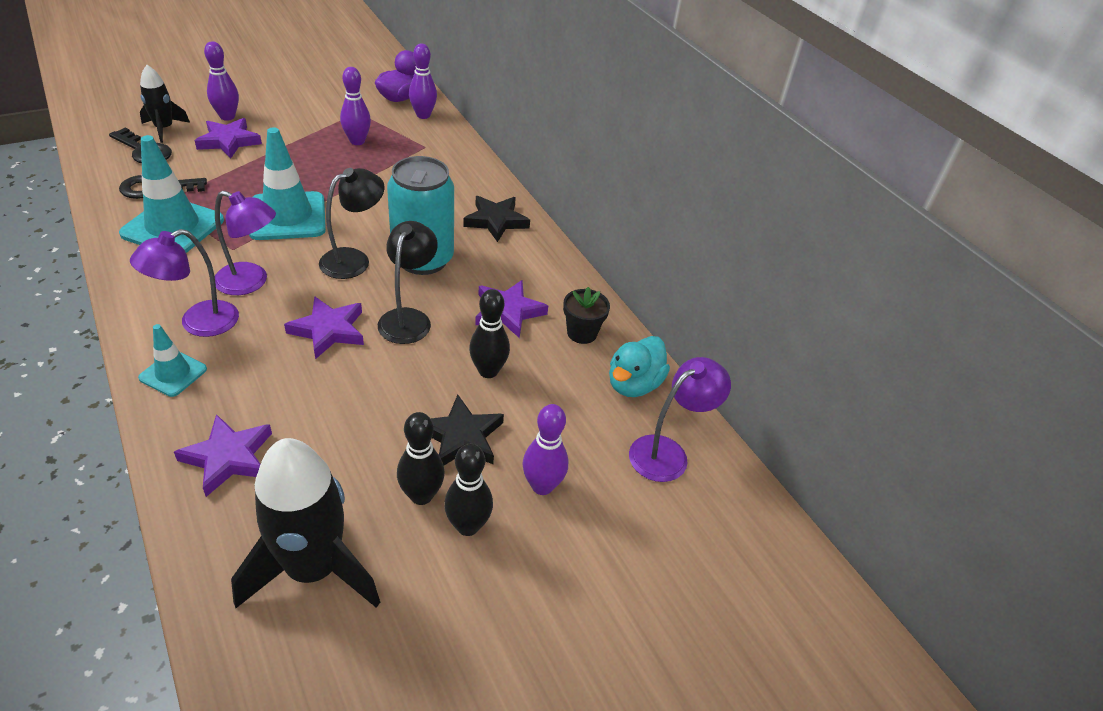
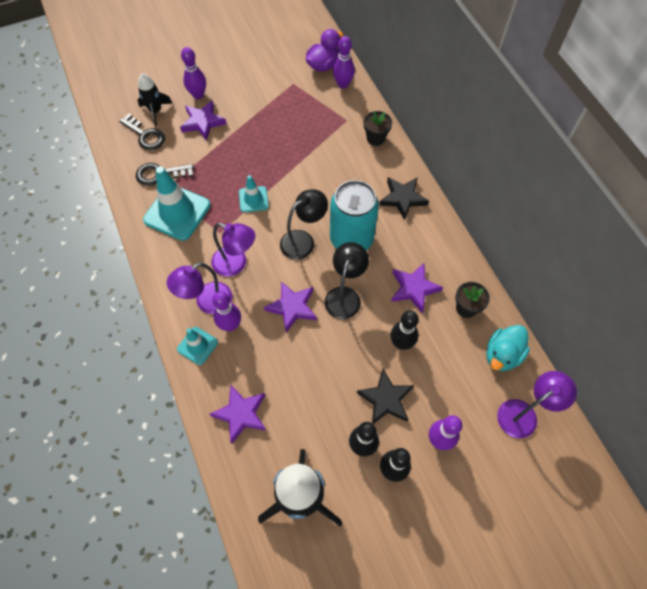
camera: 10 degrees right, 20 degrees up
(287, 216) = (253, 199): turquoise traffic cone -> turquoise traffic cone, size x0.54
(357, 141) = (295, 117): purple bowling pin -> purple bowling pin (230, 325)
(462, 164) = (375, 138): none -> black flower pot

